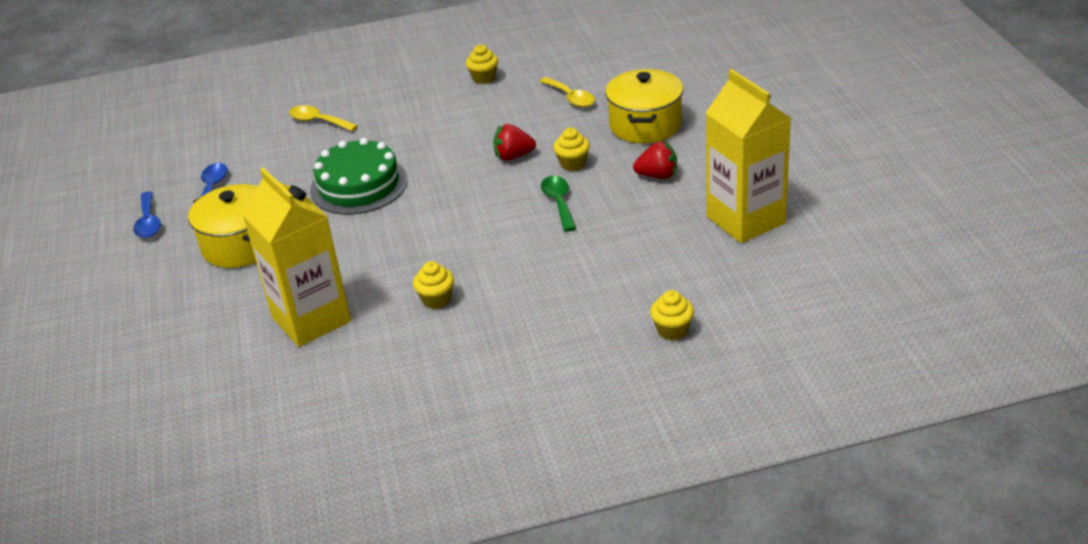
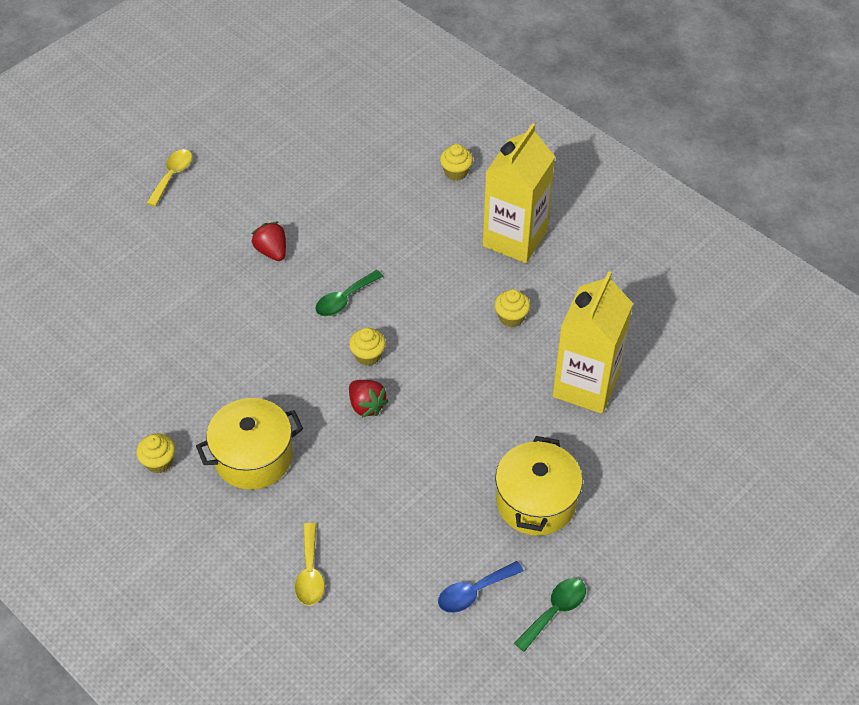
camera: 125 degrees left, 15 degrees up
(148, 222) = (555, 611): blue spoon -> green spoon
(359, 185) = (399, 462): green cake -> none
(513, 156) = (291, 364): red strawberry -> red strawberry (366, 405)
(571, 98) = (169, 367): yellow spoon -> yellow spoon (172, 176)
(572, 164) = (282, 315): yellow cupcake -> yellow cupcake (368, 356)
(645, 125) = (195, 291): yellow pot -> yellow pot (253, 457)
(745, 220) = (305, 178): yellow carton -> yellow carton (514, 238)

